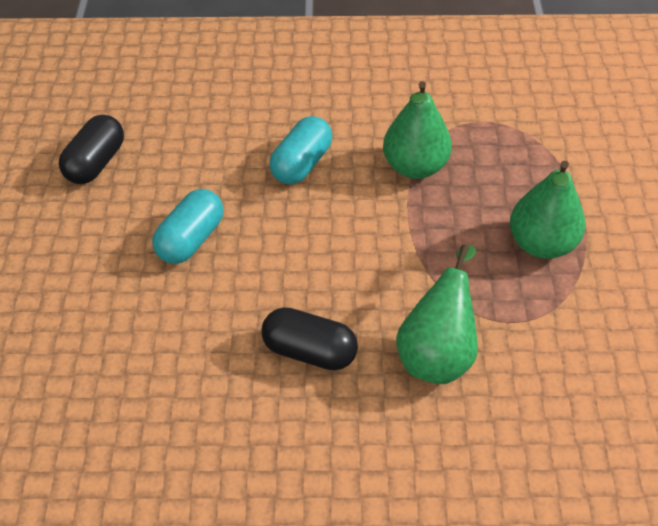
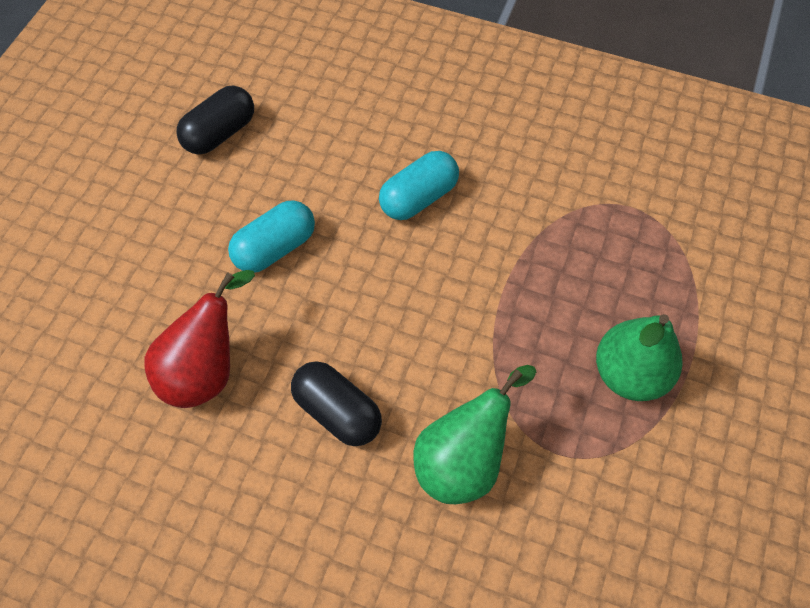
camera: 20 degrees right, 10 degrees up
(172, 356) = (206, 370): none -> red pear
(415, 167) = (534, 238): green pear -> none

